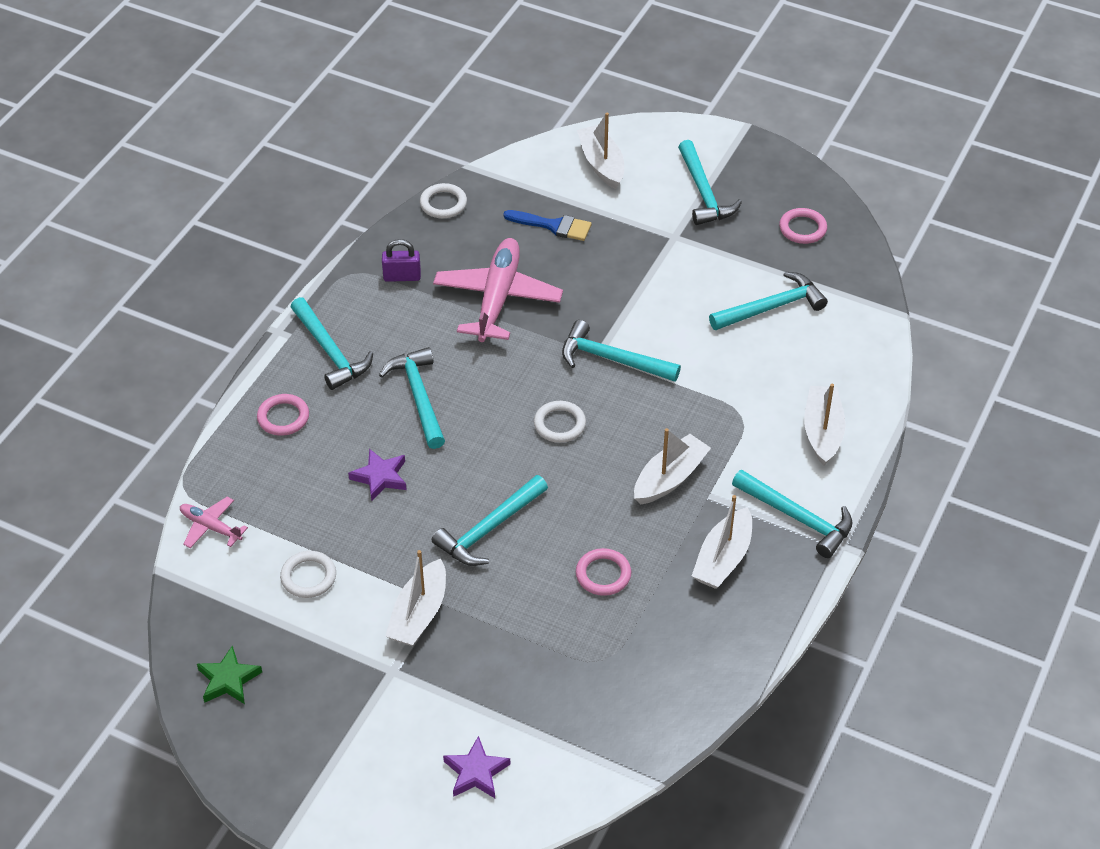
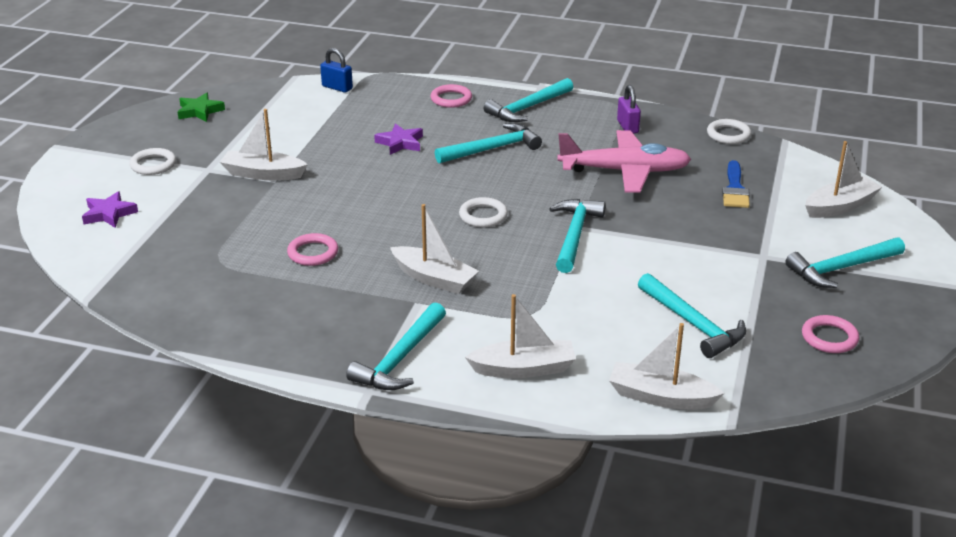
camera: 80 degrees right, 15 degrees down
(211, 527) = (337, 87): pink plane -> blue padlock
(308, 577) = (295, 127): white ring -> white ring (153, 165)
(489, 529) = (355, 194): turquoise hammer -> none
(723, 558) = (340, 316): white boat -> white boat (660, 397)

